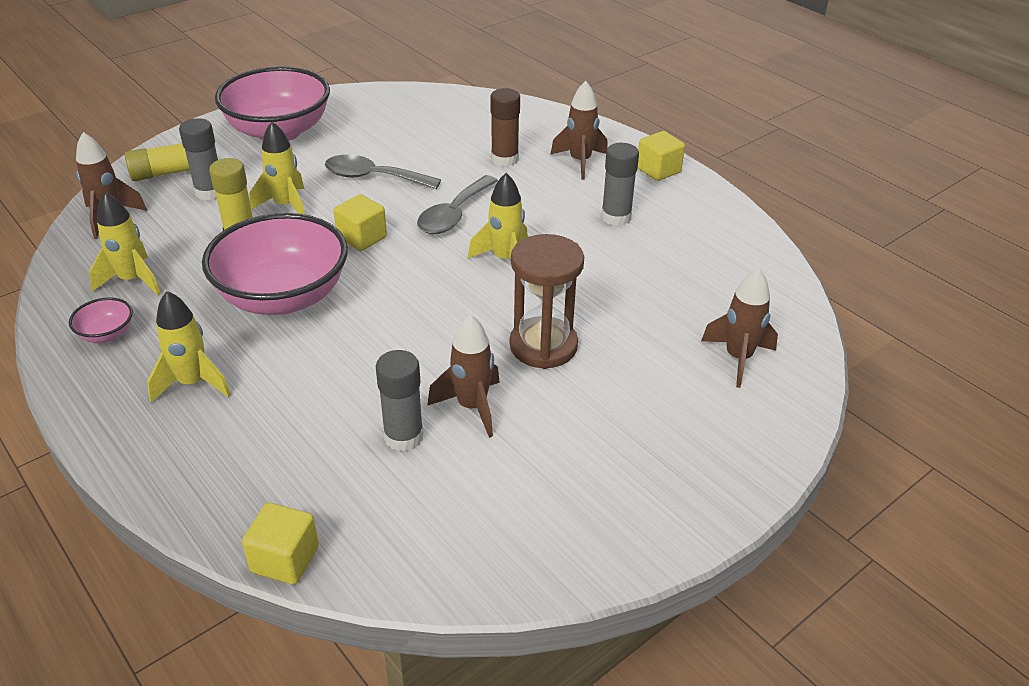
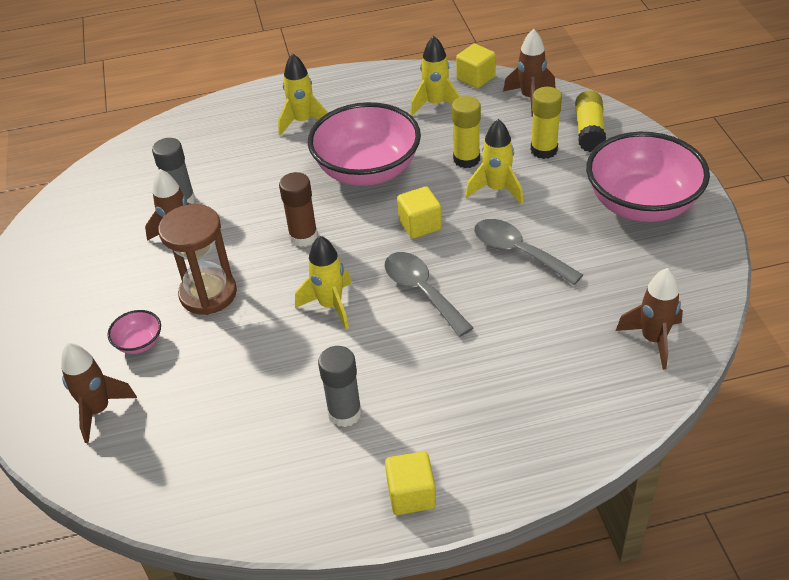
camera: 120 degrees right, 5 degrees up
(107, 334) = (380, 91): pink bowl -> pink bowl (139, 343)
(210, 192) = (544, 150): grey glue stick -> yellow glue stick
(285, 559) = (135, 140): yellow cube -> yellow cube (475, 78)
(373, 177) = (518, 252): grey spoon -> grey spoon turned 90 degrees counterclockwise
(504, 159) = (506, 360): brown glue stick -> brown glue stick (303, 237)
(580, 162) = (467, 425): brown rocket -> brown rocket (653, 340)

